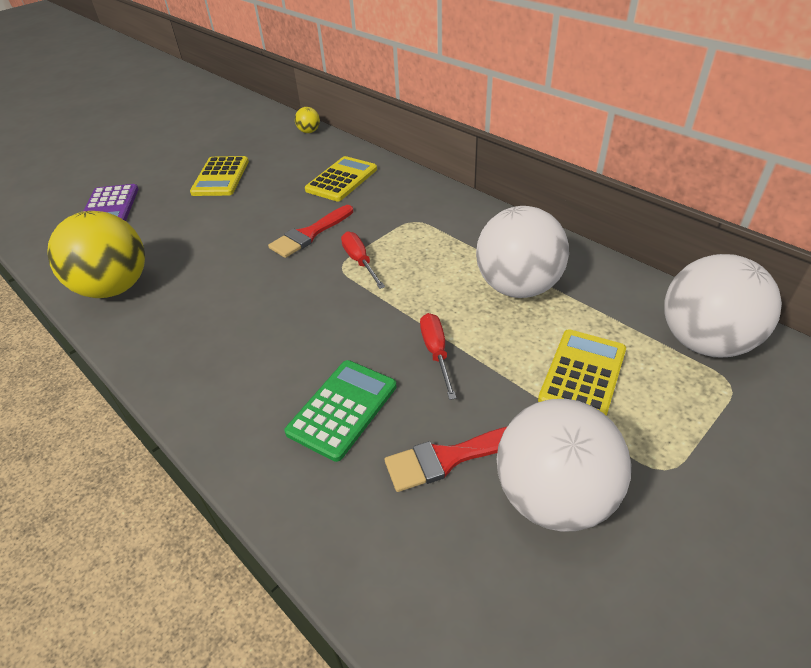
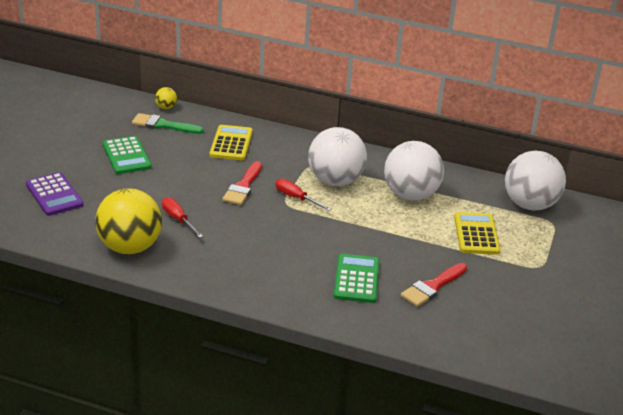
camera: 30 degrees left, 10 degrees down
(221, 177) = (126, 156): yellow calculator -> green calculator
(289, 149) = (163, 125): none -> green brush
(436, 353) = (388, 240): red screwdriver -> red screwdriver (178, 220)
(553, 496) = (494, 290): white ball -> white ball (335, 181)

